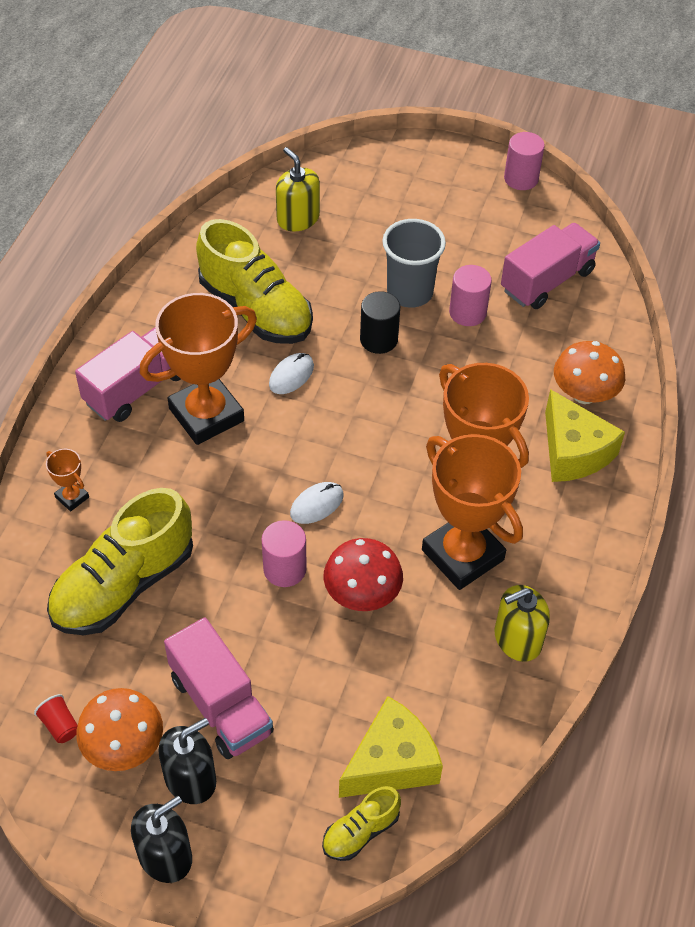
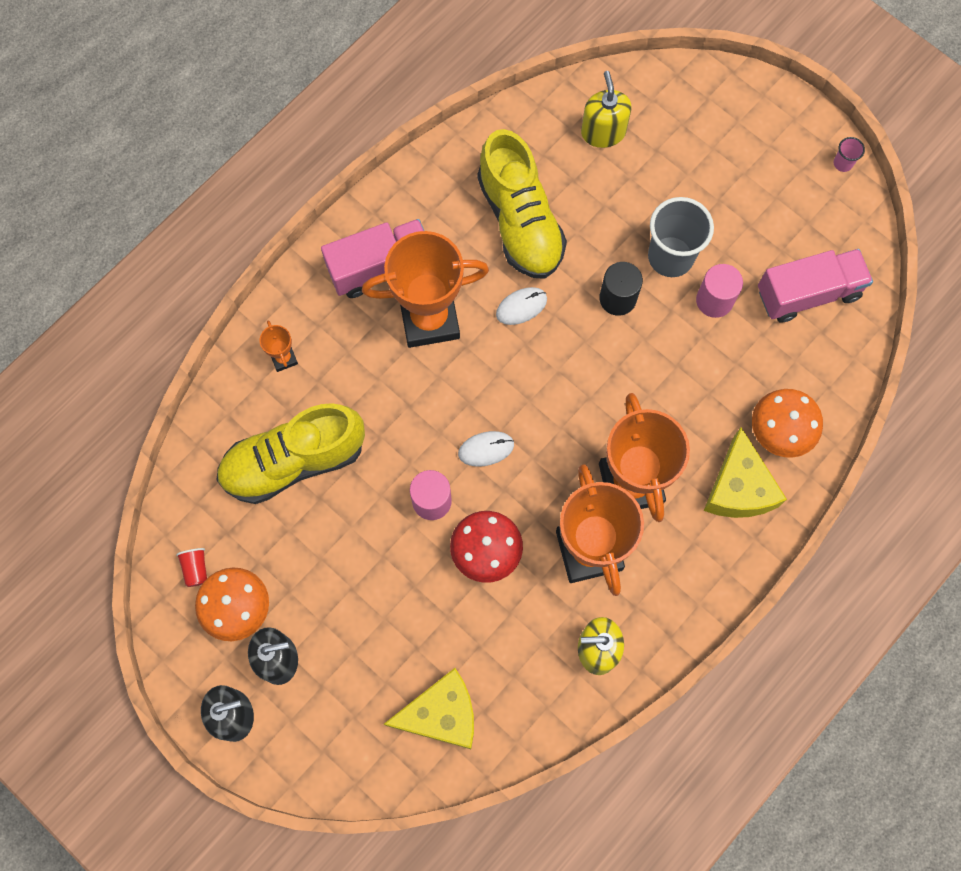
camera: 25 degrees right, 20 degrees up
(221, 705) = (327, 605): pink truck -> none
(360, 831) = (390, 762): yellow shoe -> none
(521, 178) = (843, 163): pink cylinder -> pink cup

